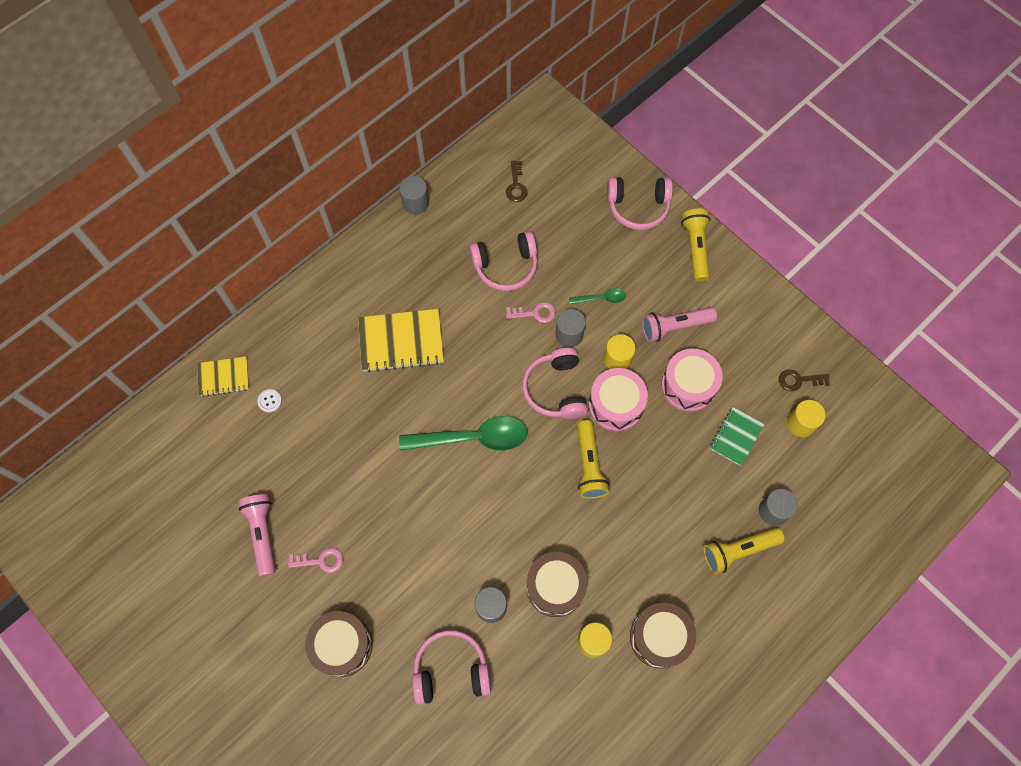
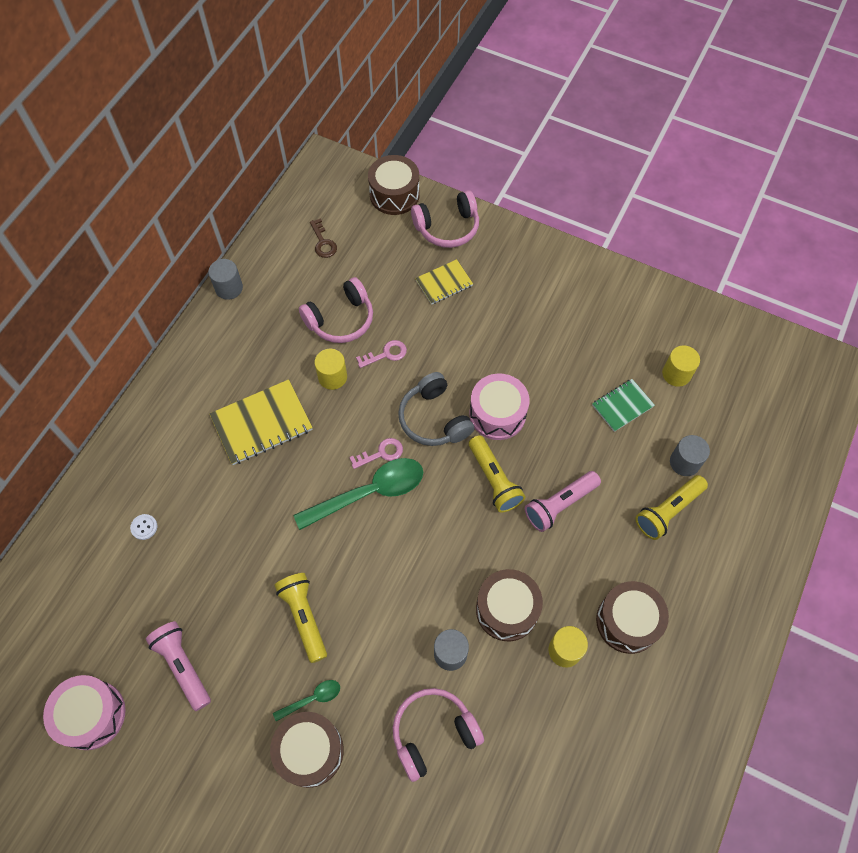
camera: 20 degrees left, 5 degrees down
(223, 377) = (85, 519): yellow notebook -> yellow notebook (444, 283)
(321, 560) = (255, 671): pink key -> pink key (381, 453)
(556, 389) = (434, 419): pink headphones -> grey headphones
(569, 334) = (427, 363): grey cylinder -> none
(600, 158) = (394, 194): none -> brown drum
(601, 298) = (445, 320): green spoon -> green spoon (312, 699)
(617, 359) = (482, 371): yellow cylinder -> yellow cylinder (332, 377)
(674, 327) = (524, 324): pink flashlight -> pink flashlight (559, 504)
(688, 385) = (559, 374): pink drum -> pink drum (92, 715)
(695, 248) = (516, 248): yellow flashlight -> yellow flashlight (304, 617)
(736, 437) = (622, 406): green notebook -> green notebook turned 45 degrees clockwise
(799, 380) = (658, 336): brown key -> none

